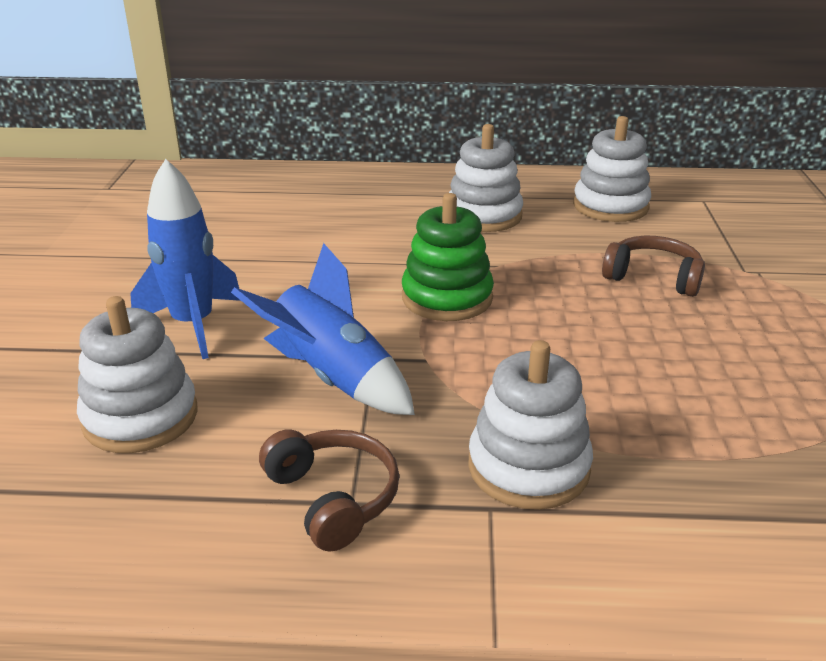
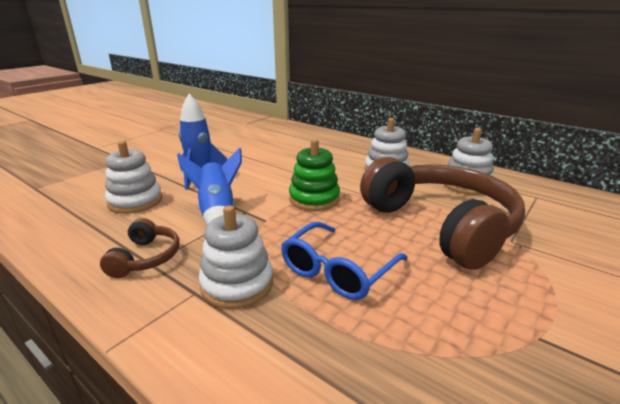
camera: 35 degrees right, 5 degrees down
(622, 390) = (338, 271): none -> blue glasses
(653, 277) = (441, 225): brown headphones -> brown headphones, size x2.33

